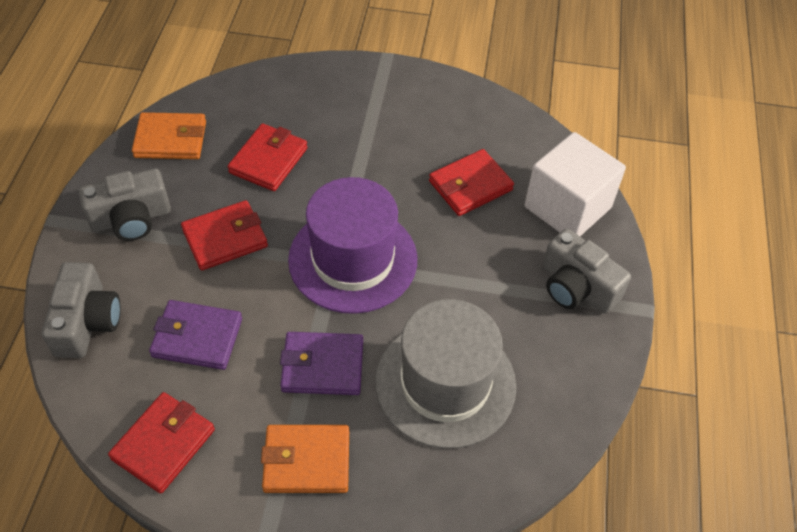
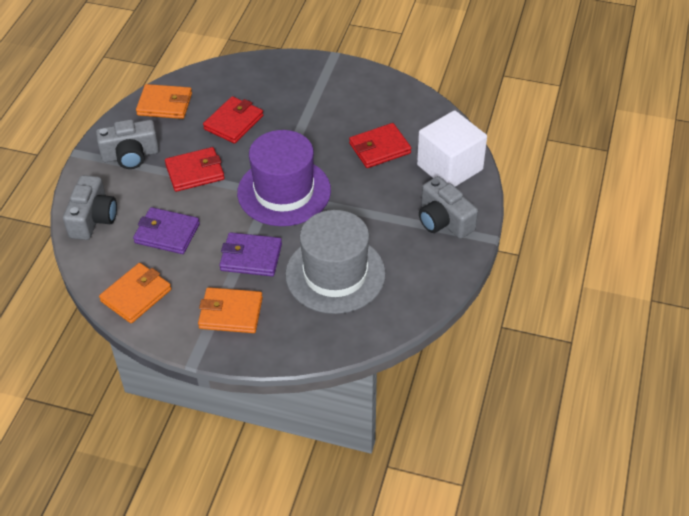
camera: 10 degrees right, 5 degrees down
(163, 444) = (136, 295): red wallet -> orange wallet

